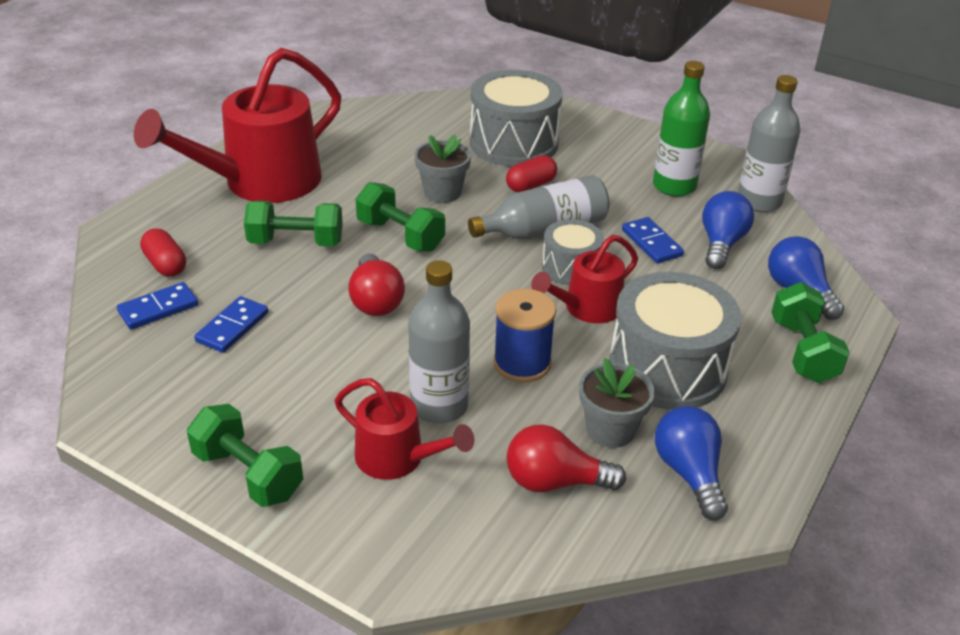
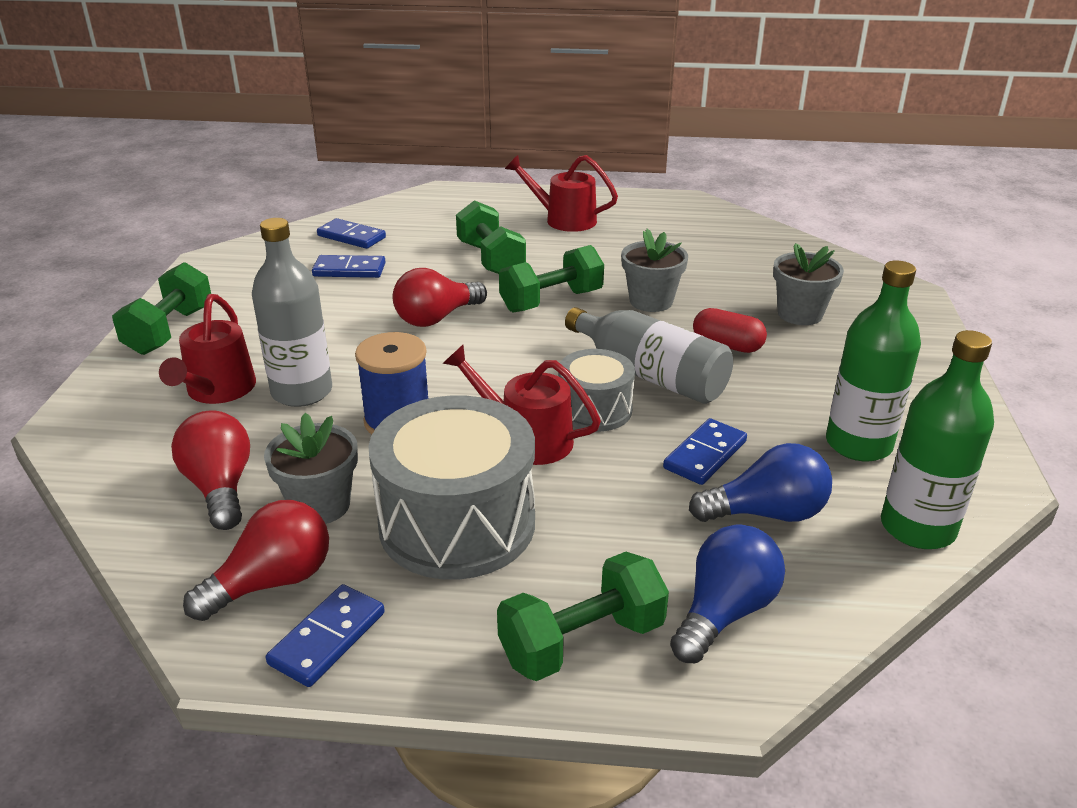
camera: 65 degrees right, 5 degrees down
(165, 265) = (409, 222): red capsule -> none
(260, 183) = (563, 219): red watering can -> red watering can, size x0.52
(400, 235) = (551, 301): green dumbbell -> green dumbbell turned 45 degrees clockwise
(513, 143) = (800, 314): grey drum -> grey flower pot
(689, 473) = (272, 582): blue light bulb -> red light bulb
(758, 457) = (327, 638): none -> blue domino
(759, 201) = (917, 527): grey bottle -> green bottle

